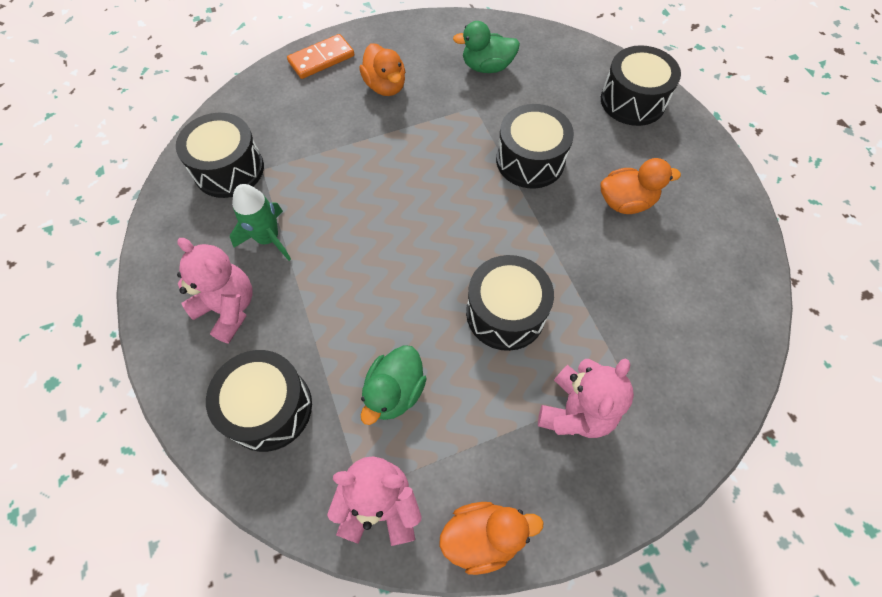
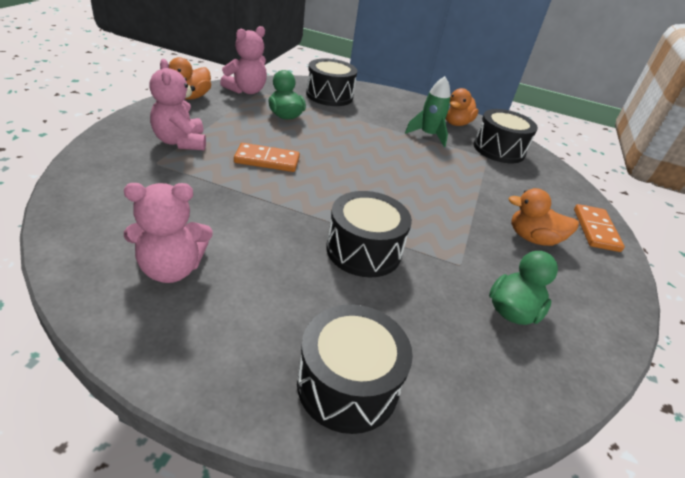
camera: 125 degrees right, 25 degrees down
(228, 308) = (396, 111): pink teddy bear -> pink teddy bear (171, 269)
(505, 313) = (267, 160): black drum -> orange domino
(626, 202) = (250, 264): orange duck -> orange duck (456, 123)

